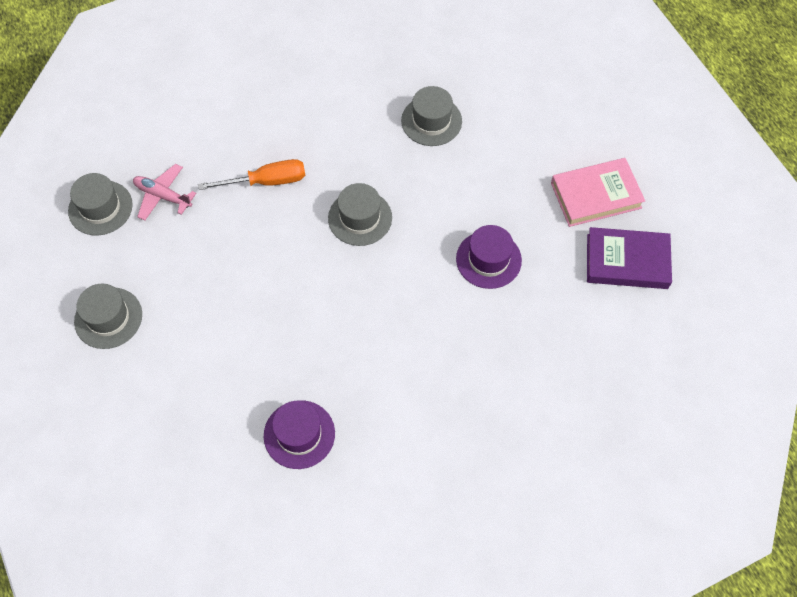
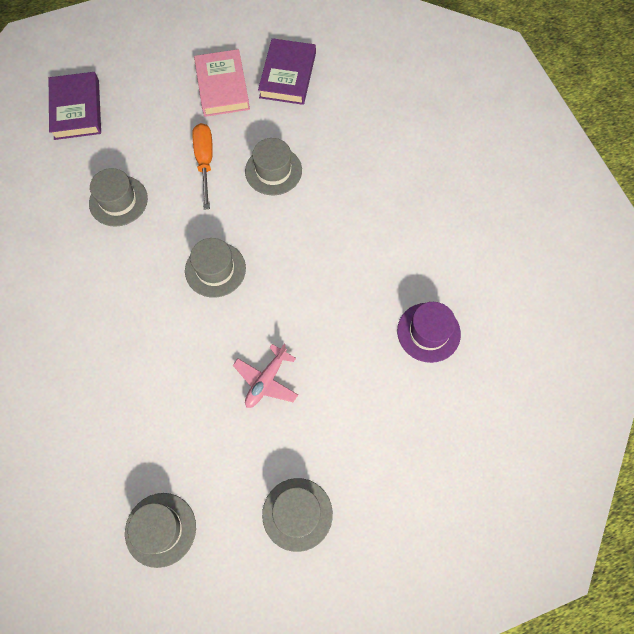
camera: 85 degrees left, 5 degrees up
(163, 196) = (157, 459): pink plane -> pink plane (266, 380)
(267, 181) = (159, 352): orange screwdriver -> orange screwdriver (205, 162)
(488, 259) = (273, 171): purple hat -> grey hat
(538, 66) = (77, 109): none -> purple book

